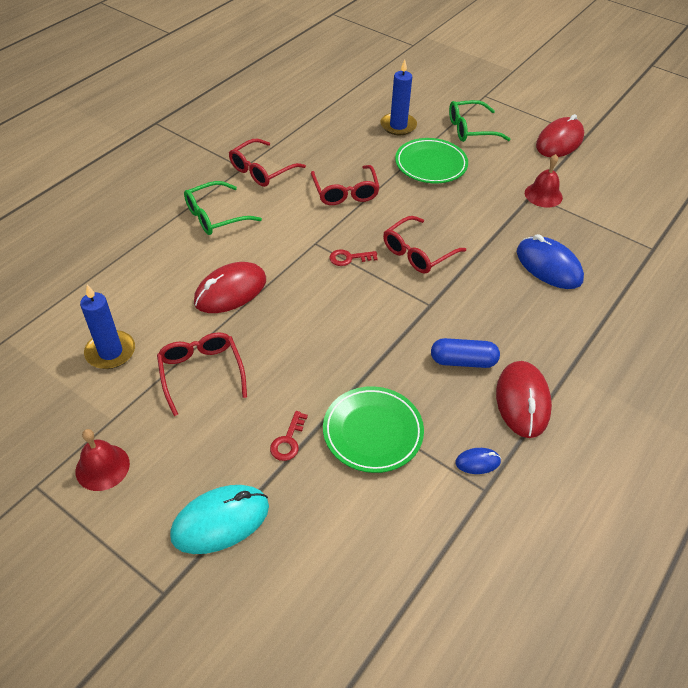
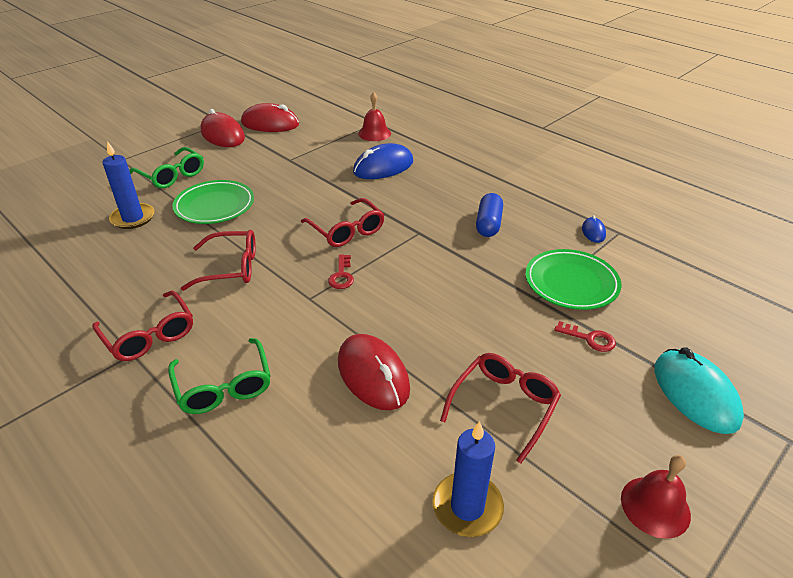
camera: 80 degrees left, 10 degrees down
(201, 373) = (504, 406): red glasses -> red glasses turned 135 degrees clockwise
(471, 129) = (172, 175): green glasses -> green glasses turned 45 degrees counterclockwise
(522, 401) = (530, 202): red mouse -> red mouse (270, 124)
(543, 195) = (292, 154): red bell -> red bell (374, 133)

